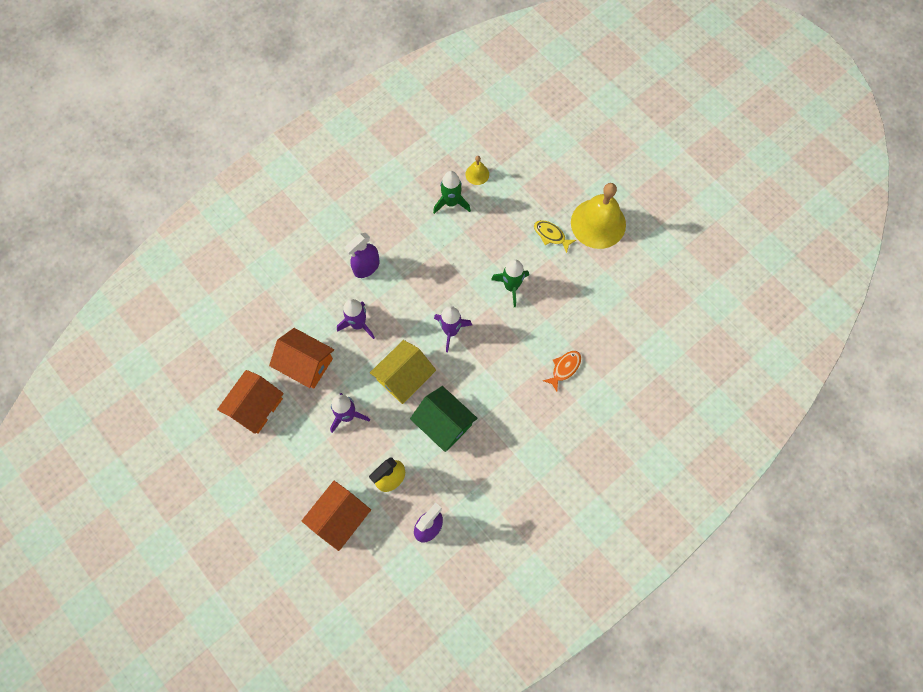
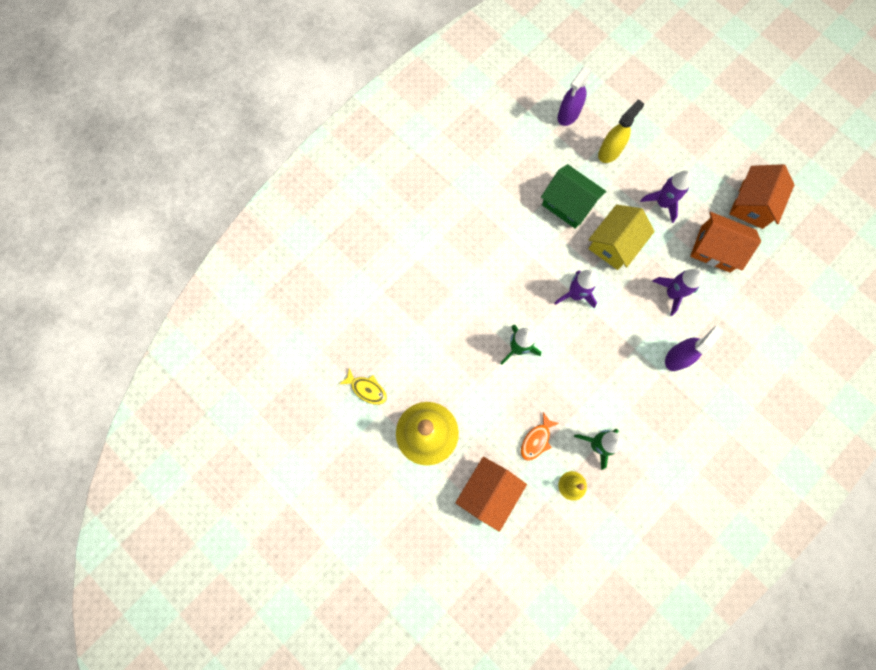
camera: 175 degrees right, 5 degrees up
(339, 518) = (649, 116): orange house -> orange house (489, 492)
(551, 235) = (479, 413): yellow fish -> yellow fish (367, 389)
(564, 368) = (455, 266): orange fish -> orange fish (536, 440)

